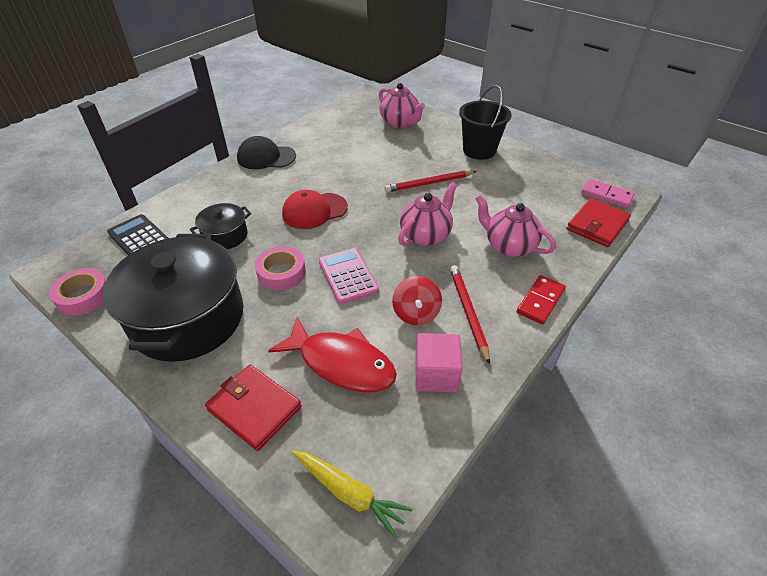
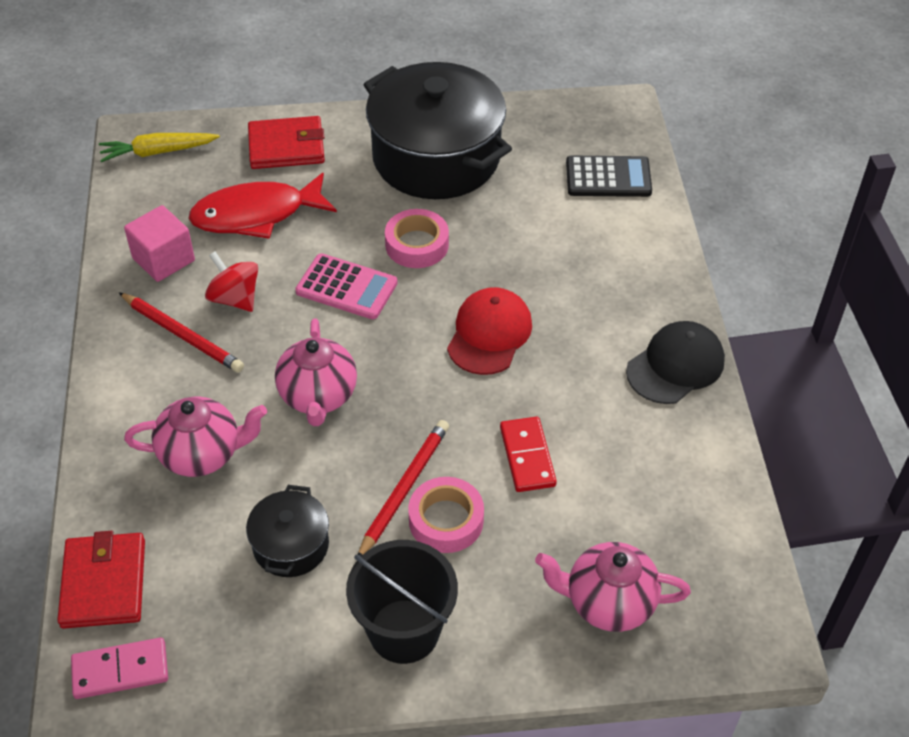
camera: 135 degrees right, 5 degrees up
(83, 296) = (552, 112): pink tape -> pink tape (446, 520)
(225, 236) = (533, 238): black pot -> black pot (291, 545)
(540, 301) = (112, 401): red domino -> red domino (527, 456)

